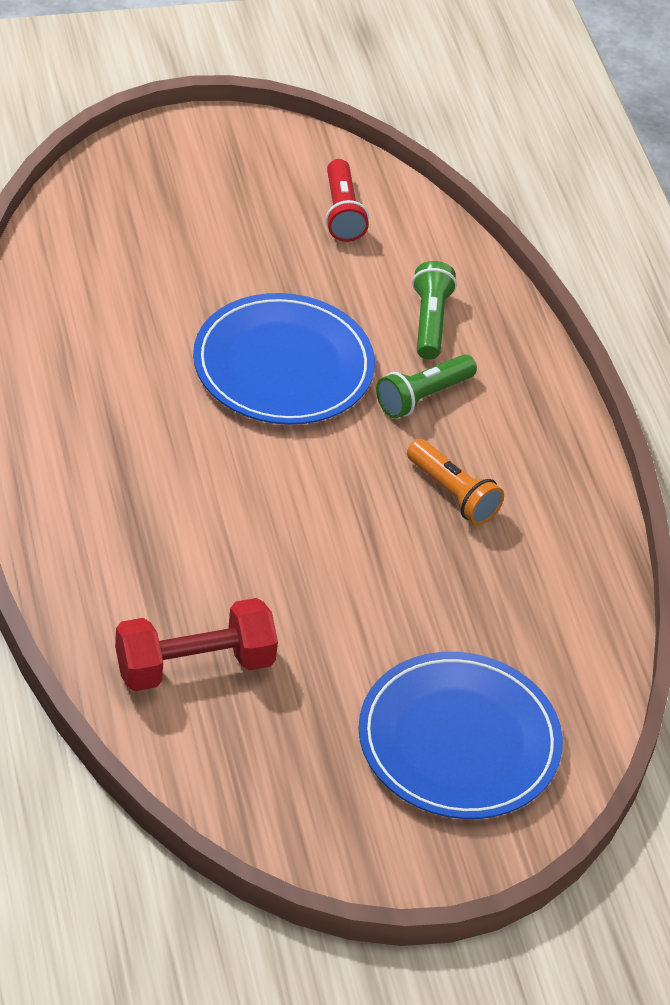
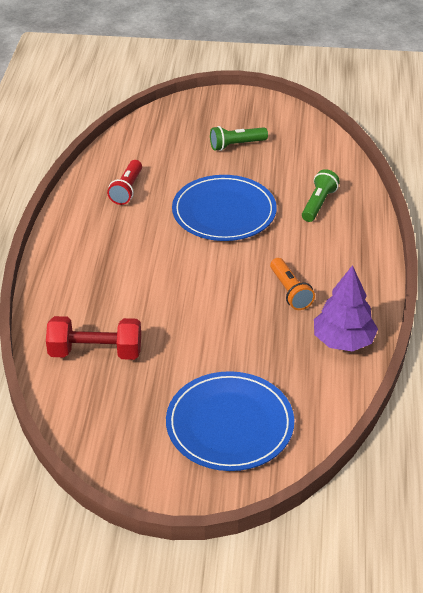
camera: 25 degrees right, 5 degrees down
(342, 213) = (294, 145): red flashlight -> red flashlight (127, 190)
(422, 397) = (296, 240): green flashlight -> green flashlight (236, 145)
(568, 563) = (343, 341): none -> purple tree

